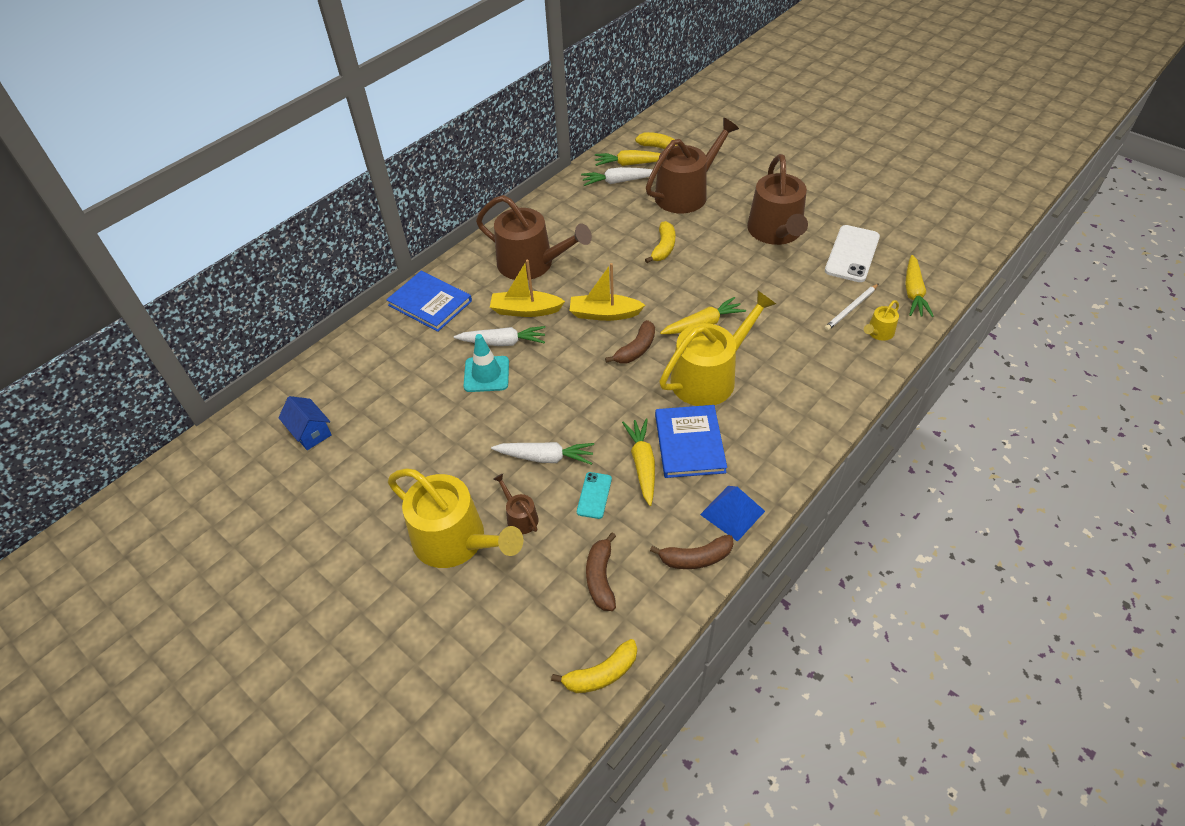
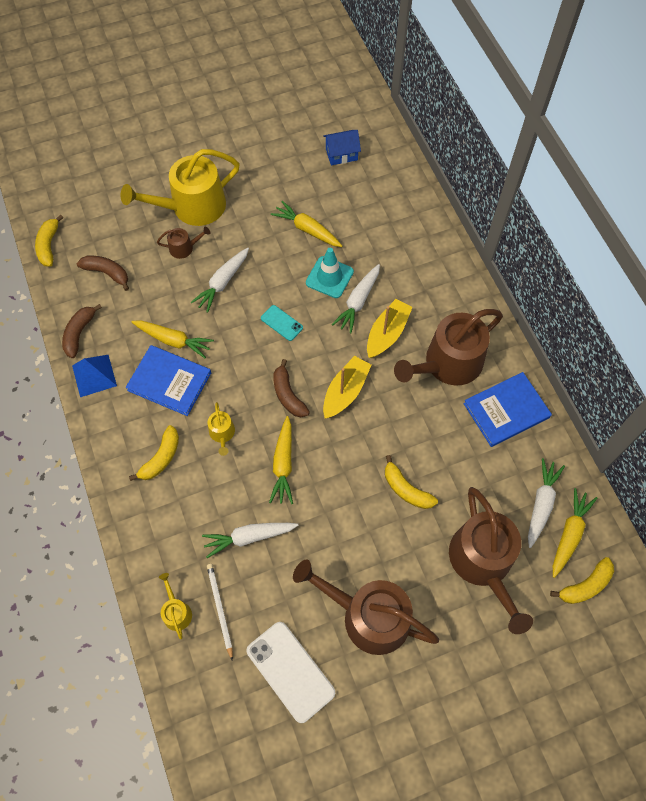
camera: 115 degrees right, 15 degrees up
(430, 303) = (439, 267): blue book -> blue book (506, 411)
(594, 495) = (170, 298): turquoise phone -> turquoise phone (281, 323)
(709, 377) = (222, 434): yellow watering can -> yellow watering can, size x0.44
(768, 409) = (161, 458): none -> yellow banana
(782, 317) = (249, 537): none -> white carrot
(913, 293) = (201, 689): yellow carrot -> yellow carrot (307, 229)

